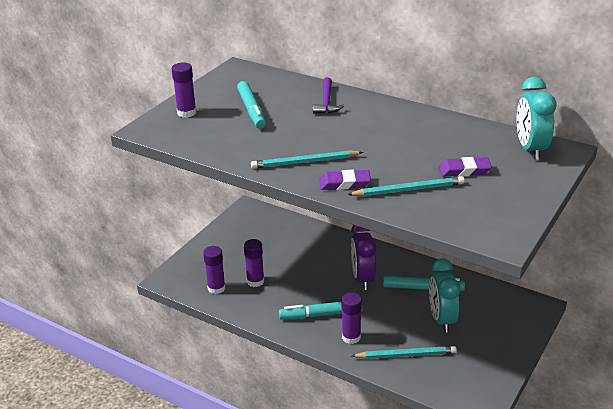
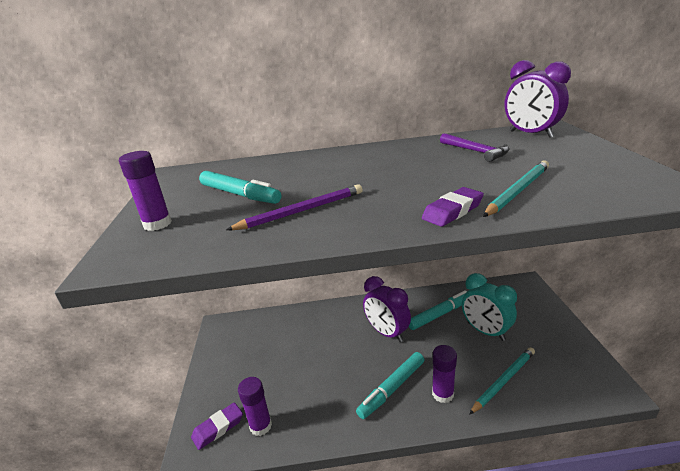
camera: 35 degrees left, 5 degrees down
(255, 281) = (295, 392): purple glue stick -> none
(267, 141) = (301, 211): none -> purple pencil
(305, 162) = (376, 212): turquoise pencil -> none
(326, 102) = (309, 164): purple hammer -> purple hammer (475, 151)
(464, 170) = (523, 161): purple eraser -> purple eraser (218, 428)
(530, 149) = (530, 134): turquoise clock -> purple clock

